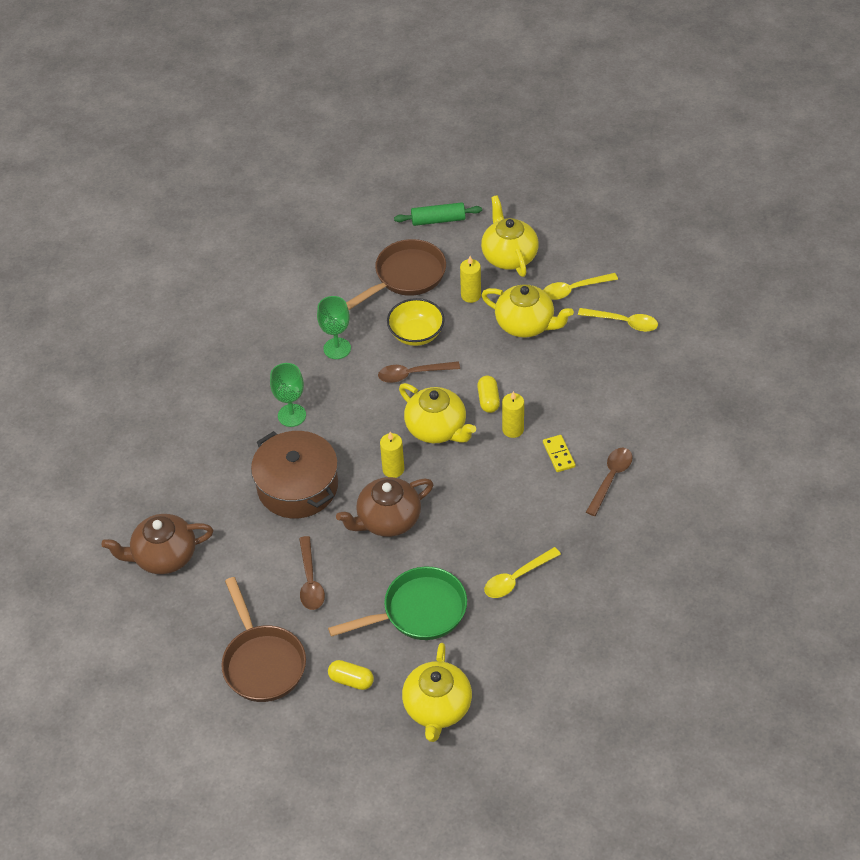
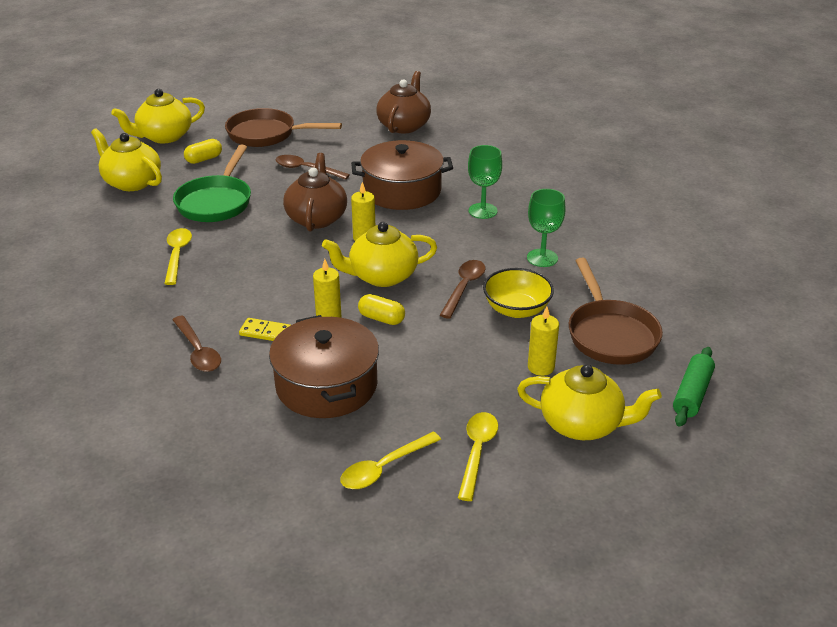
camera: 120 degrees right, 15 degrees down
(526, 324) = (458, 388): yellow teapot -> yellow teapot (164, 136)
(581, 389) = (326, 385): none -> brown pot

